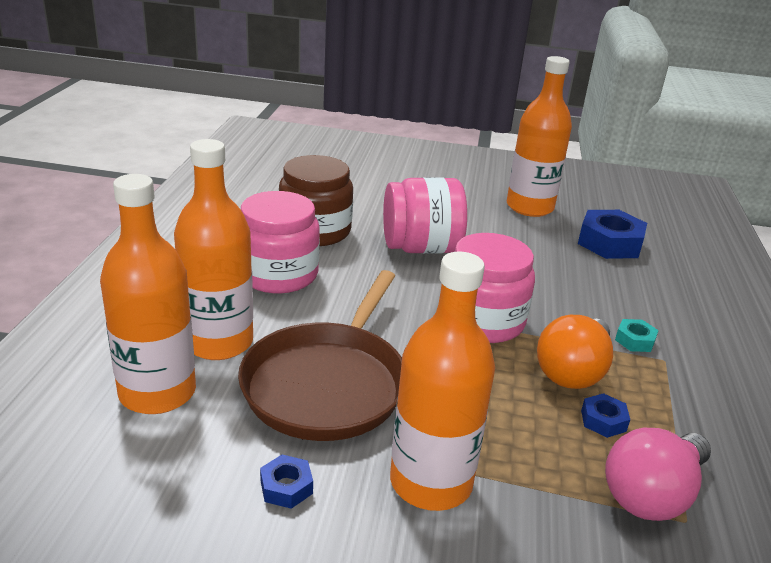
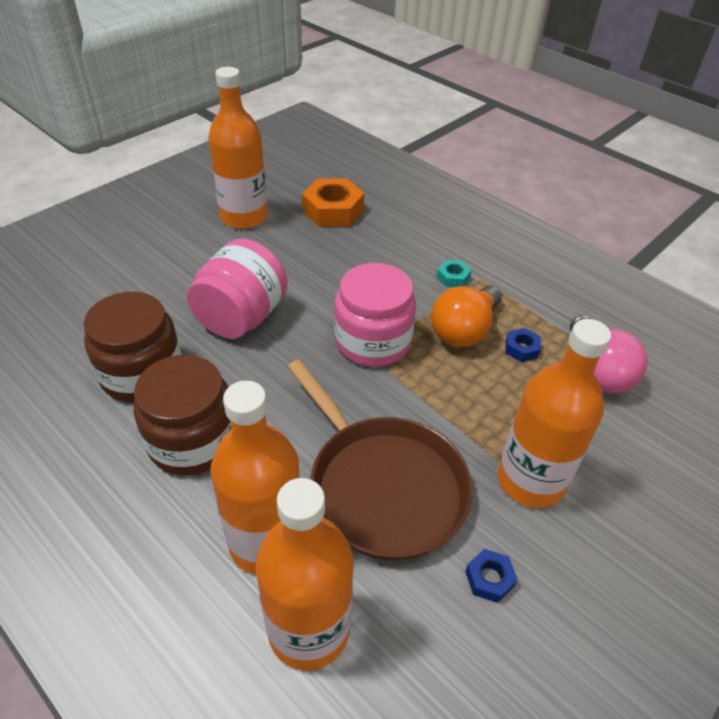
camera: 55 degrees left, 15 degrees up
(278, 274) = (192, 441): pink jar -> brown jar
(573, 371) = (464, 330): orange light bulb -> orange light bulb turned 60 degrees clockwise
(609, 243) = (333, 210): blue nut -> orange nut

